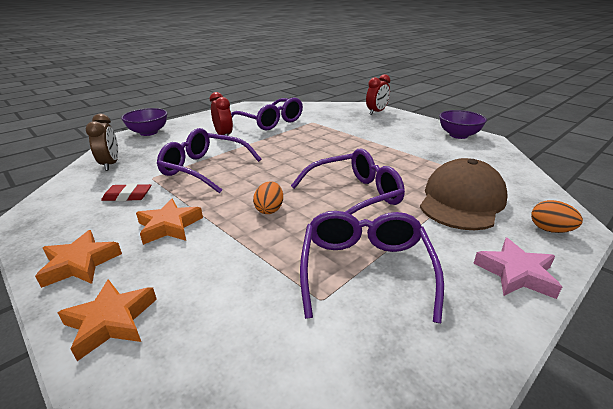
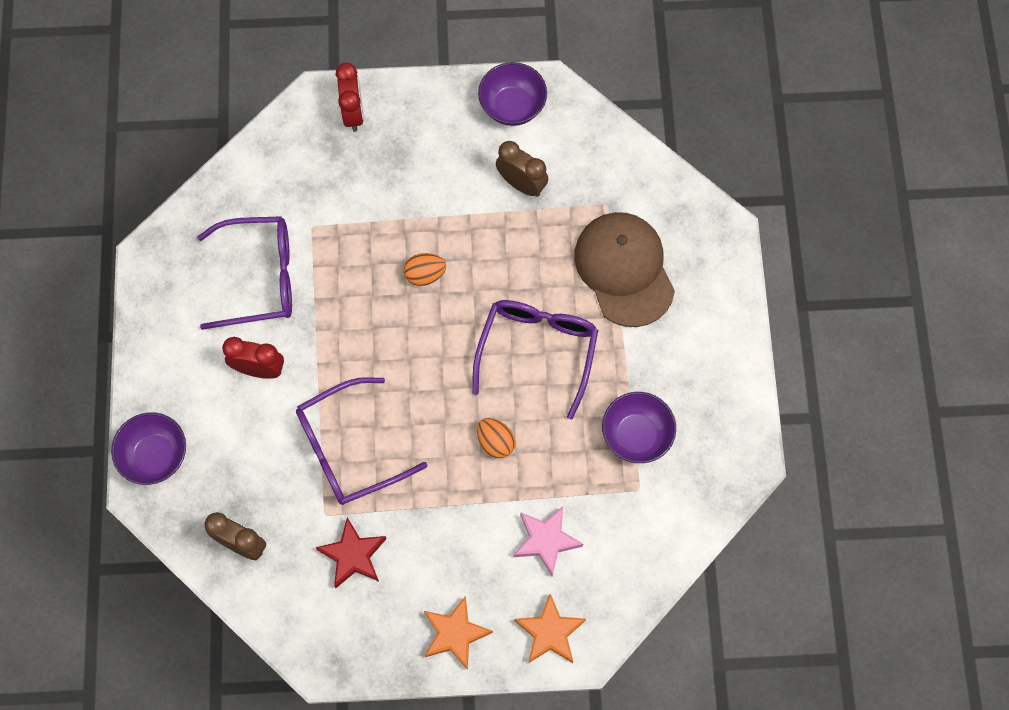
camera: 50 degrees left, 40 degrees up
(127, 196) = (353, 555): red eraser -> red star
(169, 226) = (451, 542): orange star -> none
(365, 269) = (636, 435): purple glasses -> purple bowl
(431, 151) = (521, 184): none -> brown clock
(516, 273) = (723, 342): pink star -> pink star (546, 540)
(550, 230) = (712, 256): orange egg -> orange egg (425, 275)

